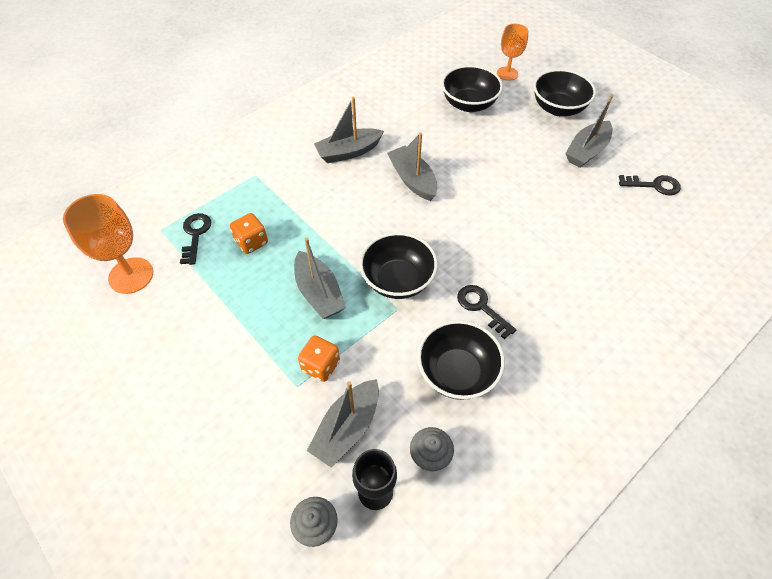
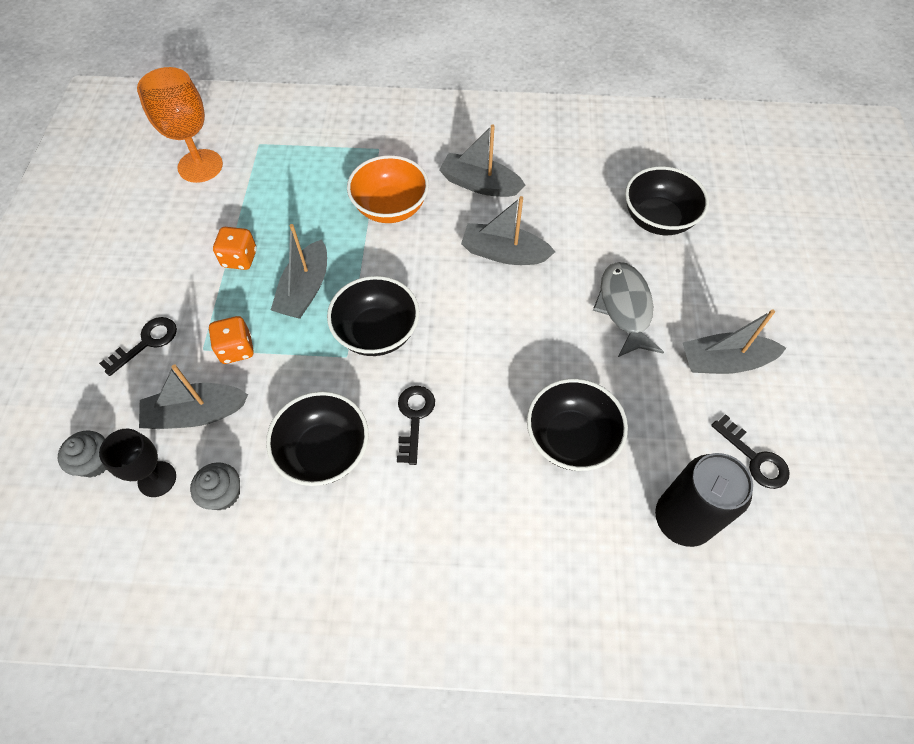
camera: 45 degrees right, 5 degrees up
(195, 235) = (277, 167): black key -> black key (146, 342)
(251, 242) = (308, 206): orange dice -> orange dice (240, 258)
(310, 204) = (390, 208): none -> orange bowl
(412, 180) = (504, 253): grey boat -> grey boat turned 90 degrees counterclockwise
(507, 73) = (746, 215): orange goblet -> none
(510, 161) = (625, 308): none -> grey fish
(558, 108) = (755, 293): black bowl -> black bowl (571, 438)
(663, 240) = (682, 519): none -> black can

